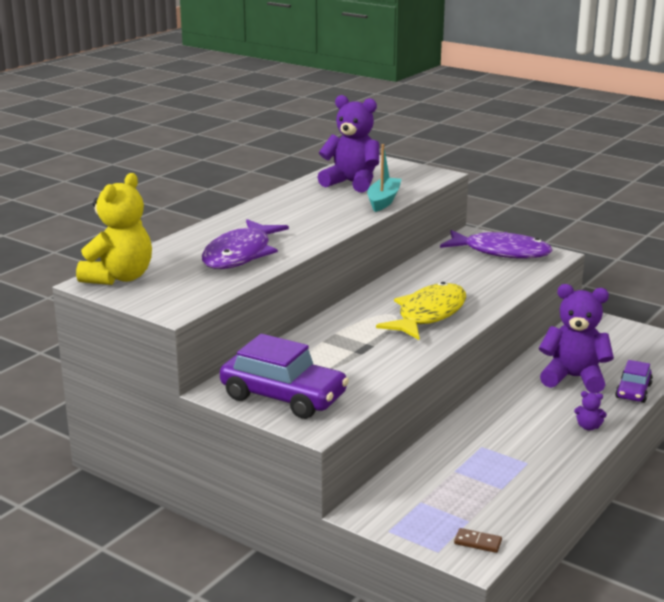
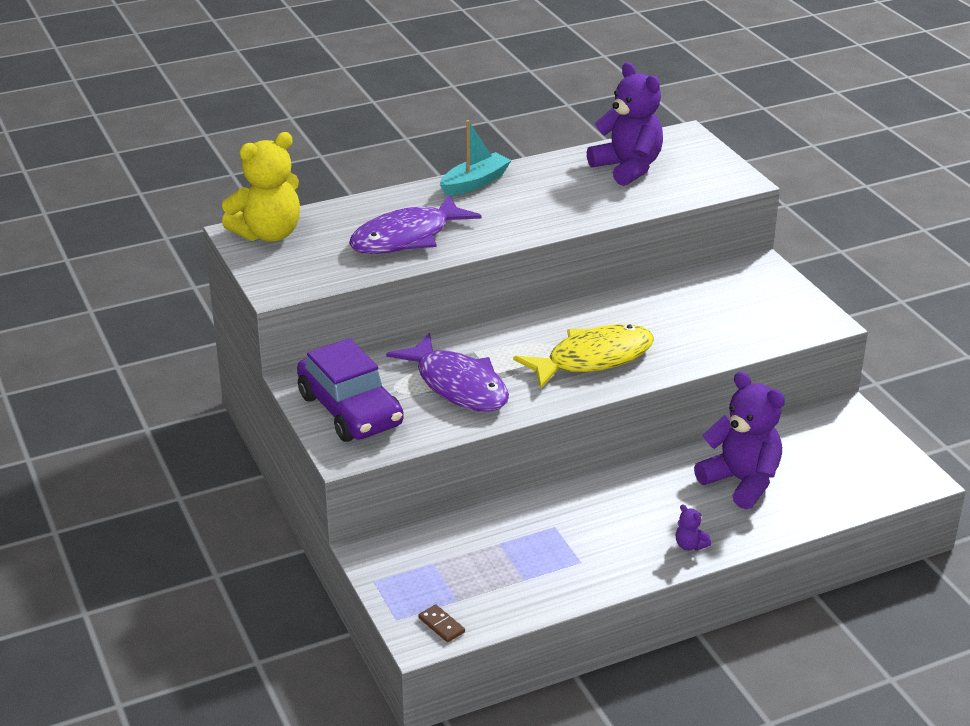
camera: 30 degrees right, 10 degrees up
(383, 201) = (633, 204): turquoise boat -> turquoise boat (475, 183)
(501, 252) = (768, 299): purple fish -> purple fish (458, 385)
(633, 391) = (790, 521): purple car -> none

